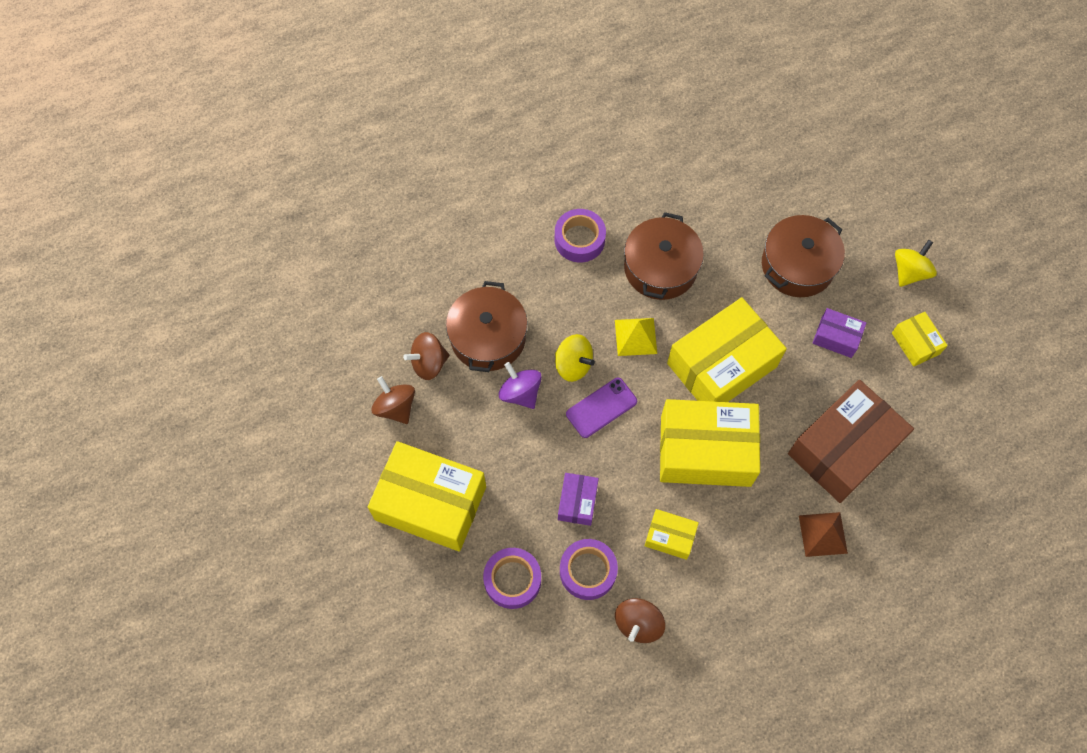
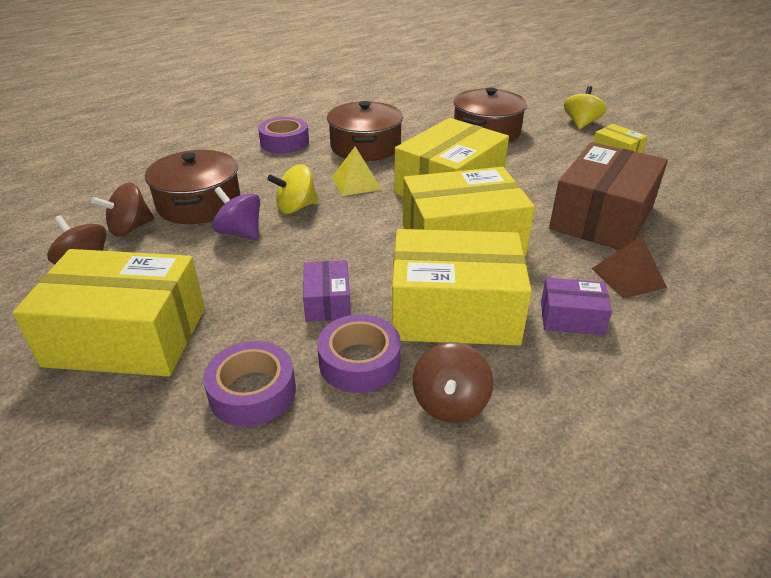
camera: 15 degrees left, 30 degrees down
(573, 365) = (296, 207): yellow spinning top -> yellow spinning top turned 135 degrees clockwise
(601, 407) = (335, 229): purple phone -> none
(670, 537) = (454, 311): yellow box -> yellow box, size x2.12
(836, 337) = (545, 159): purple box -> purple box (571, 318)

